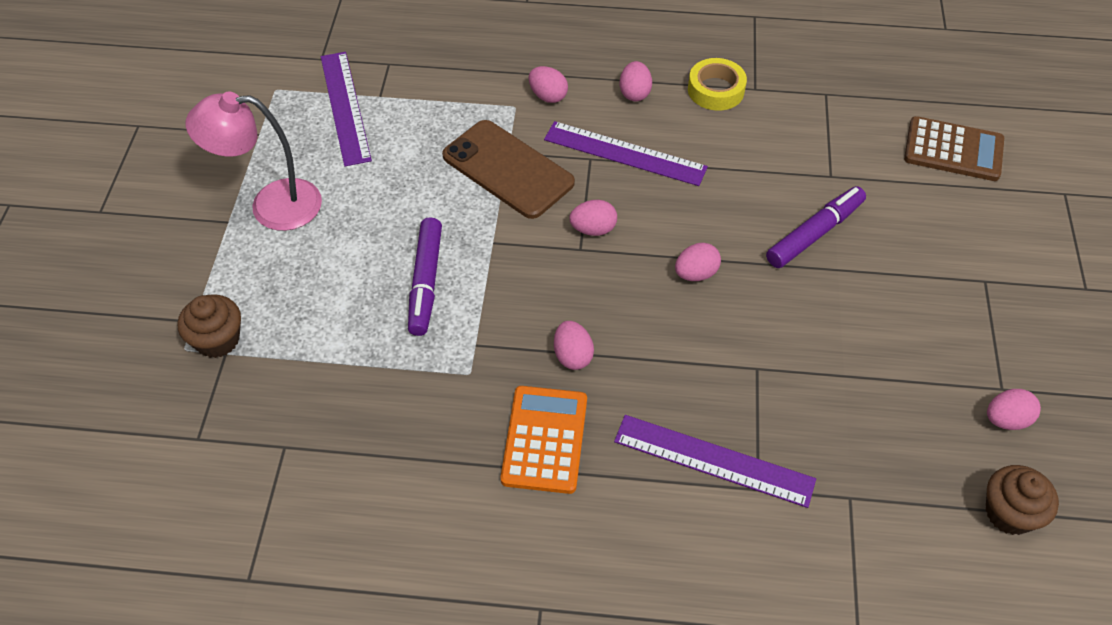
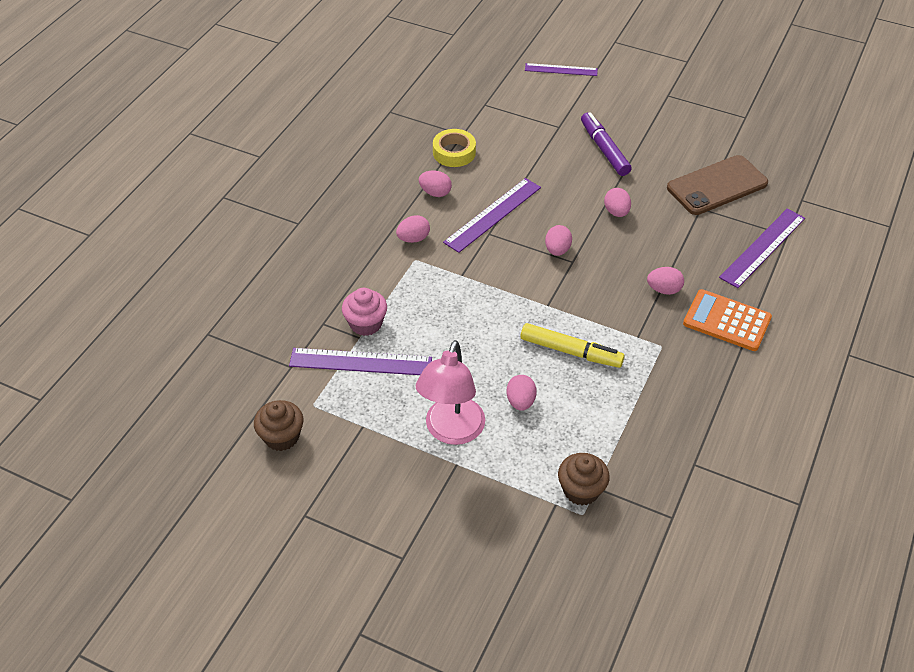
camera: 70 degrees left, 5 degrees down
(401, 95) = (366, 324): none -> pink cupcake
(426, 282) = (571, 351): purple marker -> yellow marker
(508, 169) = (479, 280): brown phone -> brown phone (717, 186)
(953, 150) = (561, 70): brown calculator -> purple ruler
(1006, 420) = (766, 123): pink egg -> pink egg (520, 401)
(1009, 513) = (825, 144): brown cupcake -> brown cupcake (281, 437)

